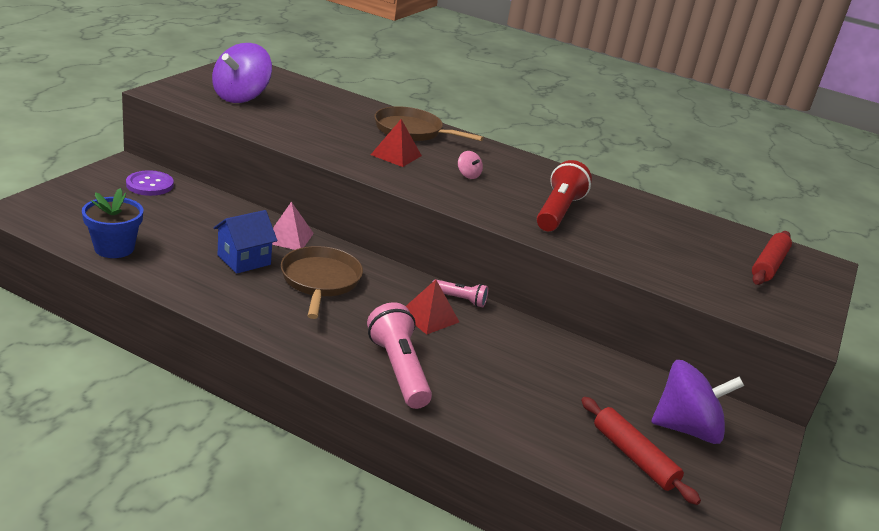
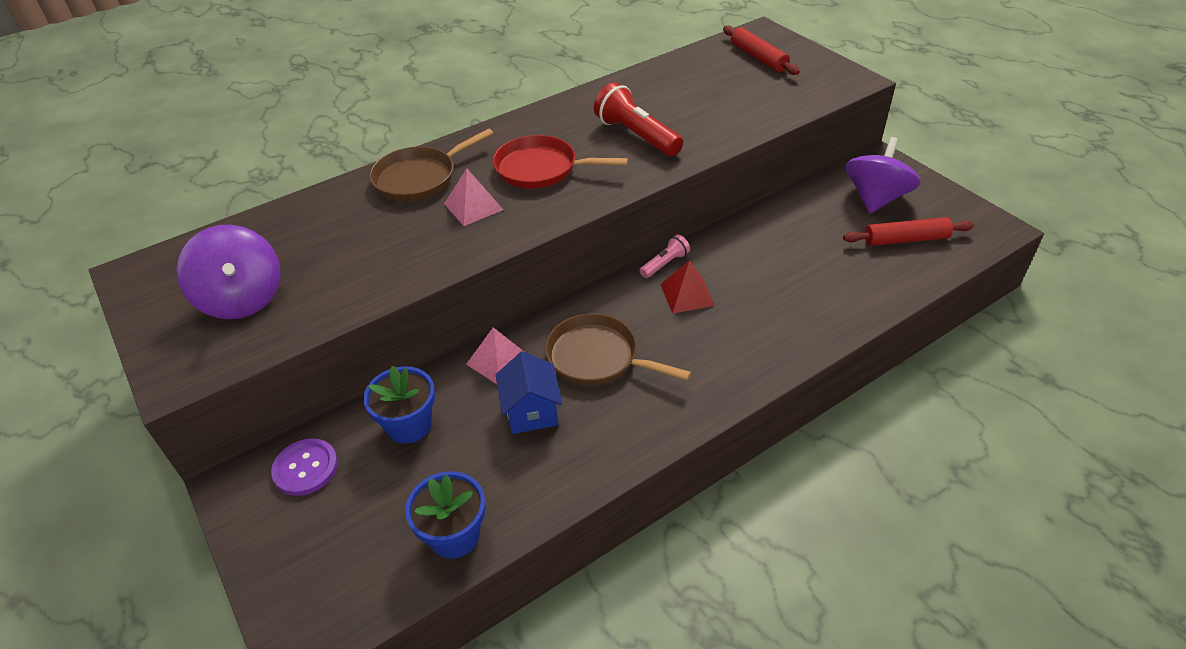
camera: 55 degrees left, 15 degrees up
(205, 213) = (409, 425): none -> blue flower pot
(396, 155) = (473, 206): red pyramid -> pink pyramid
(398, 369) = (765, 342): pink flashlight -> none
(468, 175) = (541, 169): pink spinning top -> red pan

